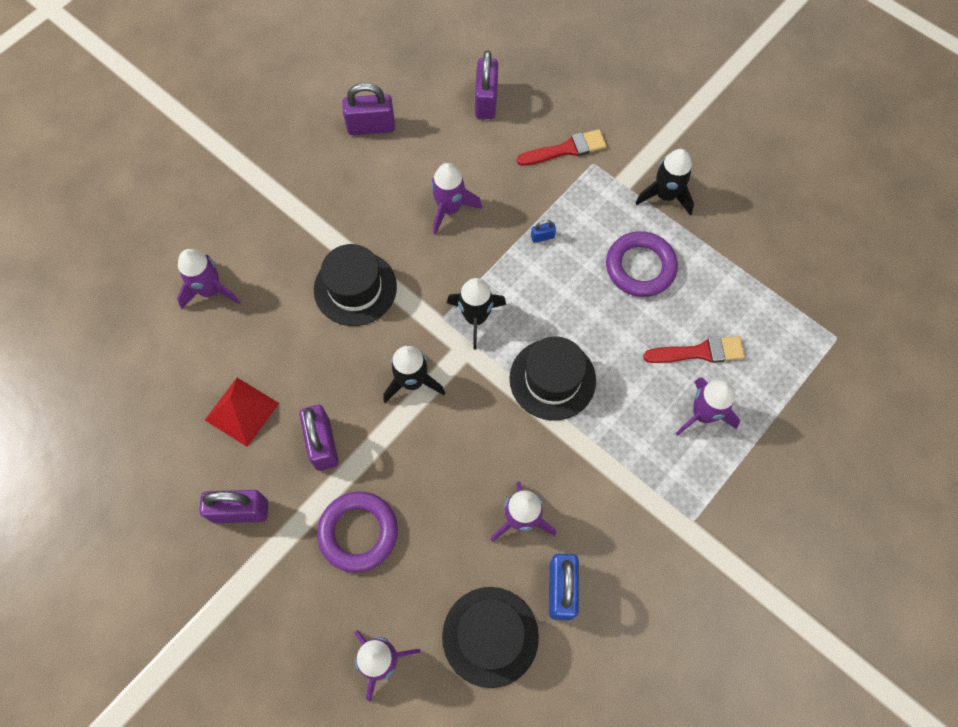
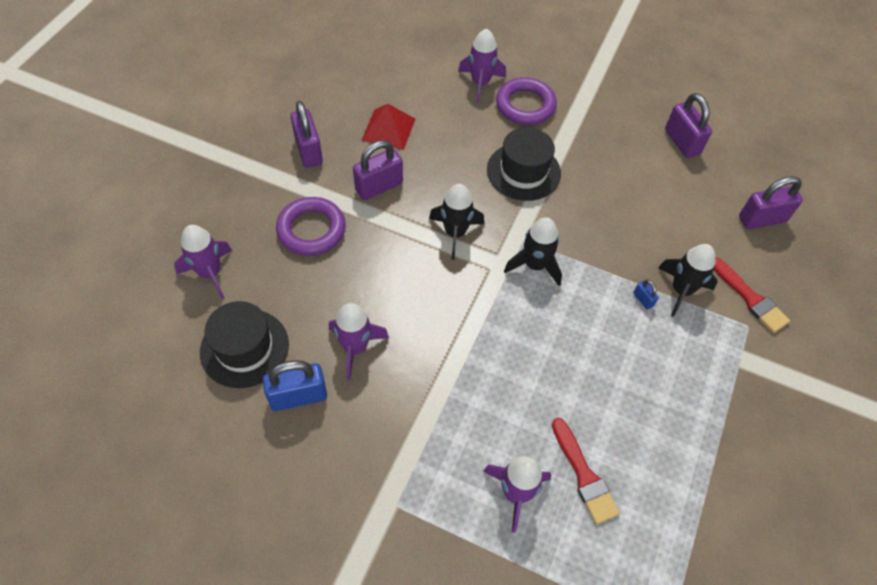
camera: 70 degrees right, 10 degrees down
(449, 209) = (633, 219): purple rocket -> none
(552, 379) = (499, 342): black hat -> none
(640, 267) = (654, 395): purple ring -> purple ring (525, 105)
(665, 195) = (750, 403): black rocket -> black rocket (681, 290)

